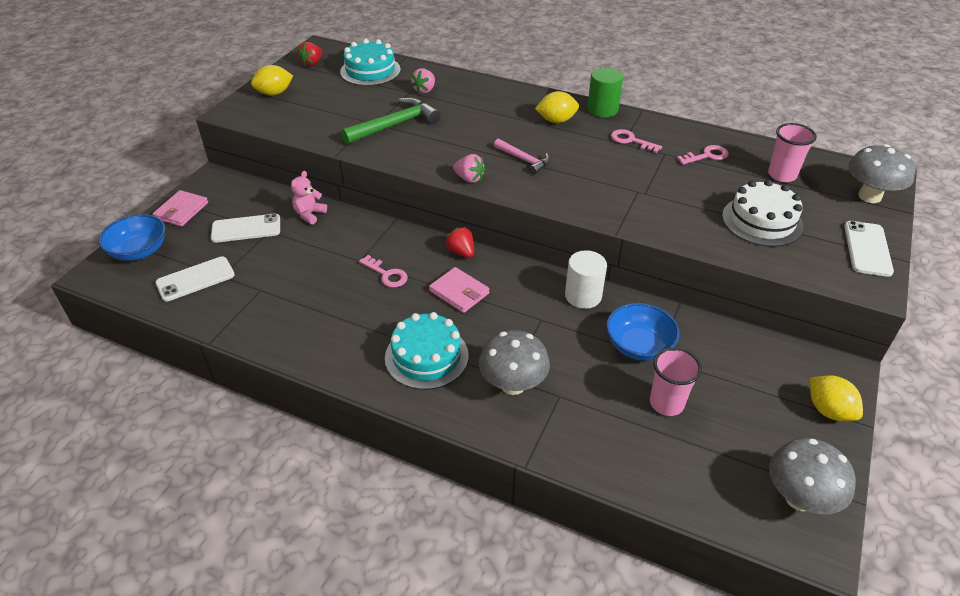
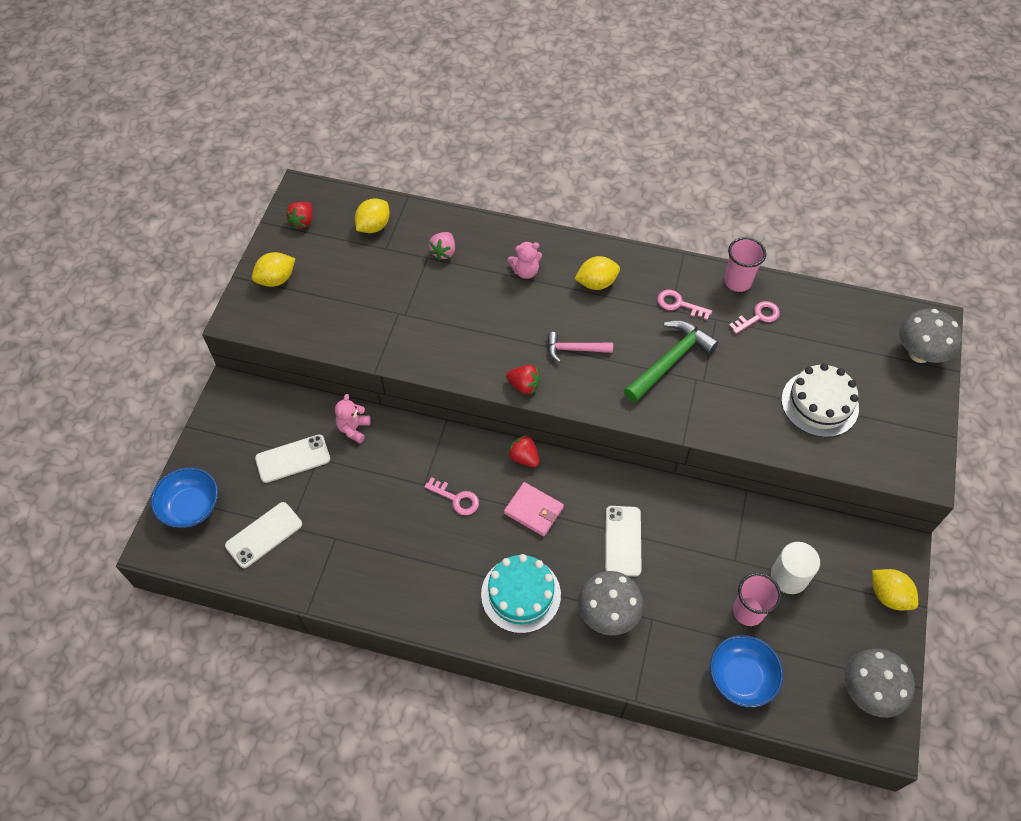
camera: 10 degrees left, 15 degrees up
(181, 210) = (214, 443): pink wallet -> none
(370, 71) = (373, 226): turquoise cake -> yellow lemon
(395, 125) = (426, 313): green hammer -> green hammer (670, 361)
(469, 179) = (524, 385): pink strawberry -> red strawberry
(493, 108) = (525, 271): none -> pink teddy bear
(524, 160) = (574, 349): pink hammer -> pink hammer turned 150 degrees clockwise
(583, 296) = (654, 496): white cylinder -> white cylinder (789, 576)
(602, 109) = (642, 258): green cylinder -> none
(638, 346) = (715, 550): blue bowl -> blue bowl (741, 677)
(782, 175) = (834, 335): pink cup -> pink cup (737, 282)
(867, 248) = (918, 426): white phone -> white phone (622, 541)

